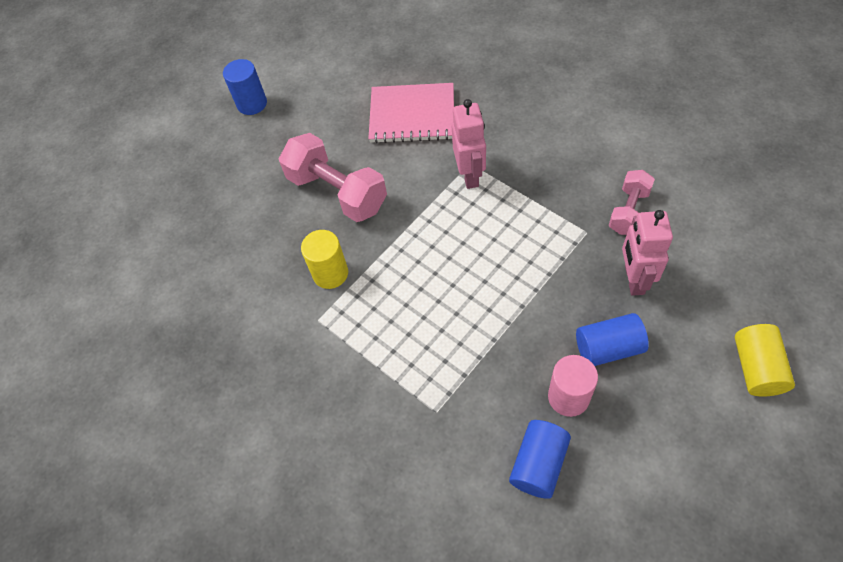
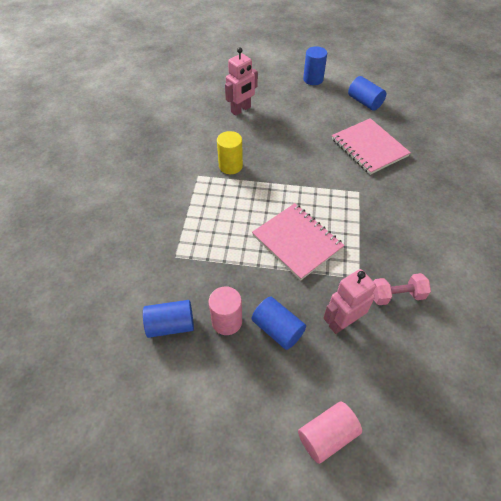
camera: 50 degrees right, 5 degrees down
(337, 77) = (364, 102): none -> blue cylinder
(337, 192) = (285, 142): pink dumbbell -> none
(470, 175) = (350, 196): pink robot -> pink robot (241, 110)
(501, 264) = (297, 242): none -> pink notebook
(756, 368) = (327, 436): yellow cylinder -> pink cylinder

